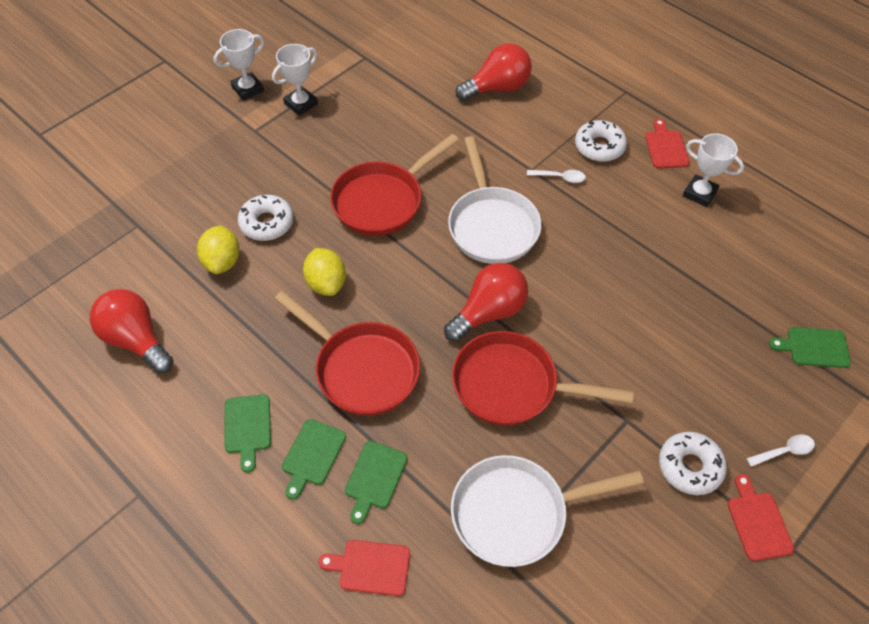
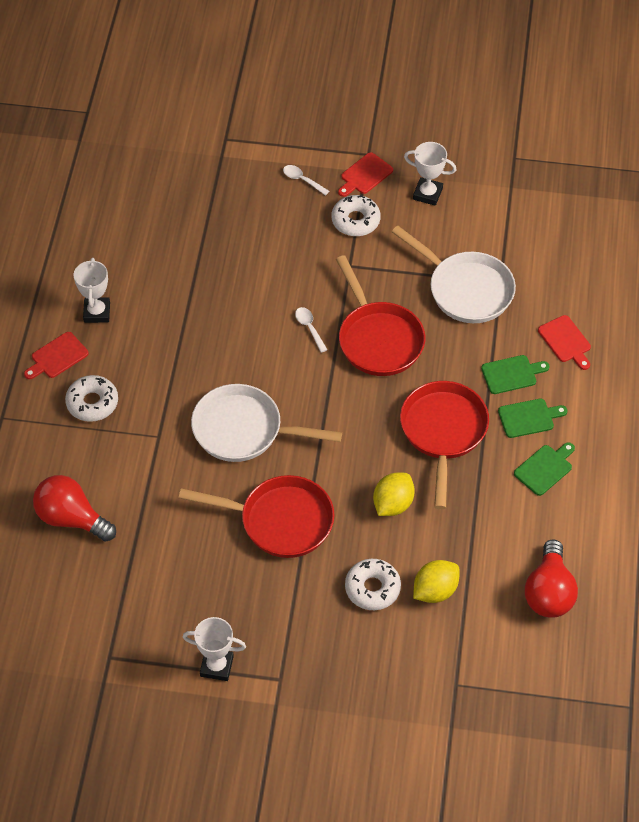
camera: 125 degrees left, 0 degrees up
(248, 89) = (233, 728): white trophy -> white trophy (427, 194)
(488, 312) = (329, 385): red light bulb -> none
(491, 225) = (244, 430): white pan -> white pan turned 120 degrees counterclockwise
(560, 177) = (152, 412): white spoon -> white spoon (309, 328)
(814, 347) = (202, 193): green cutting board -> none

